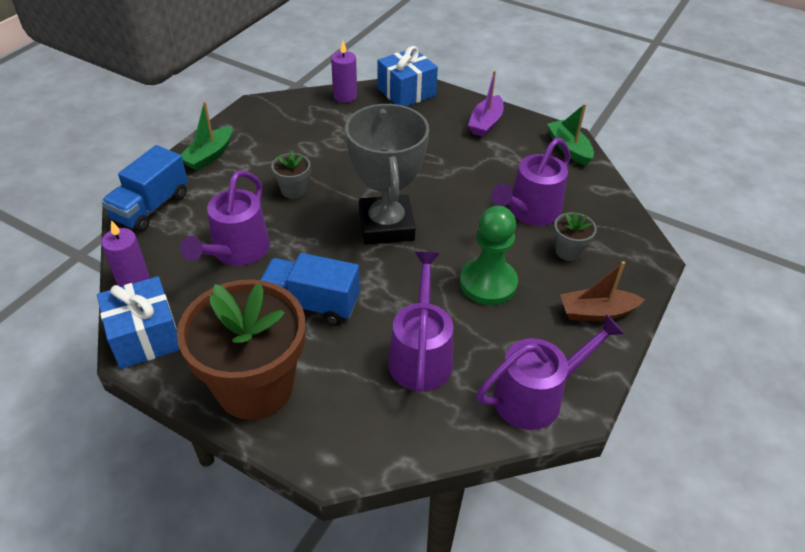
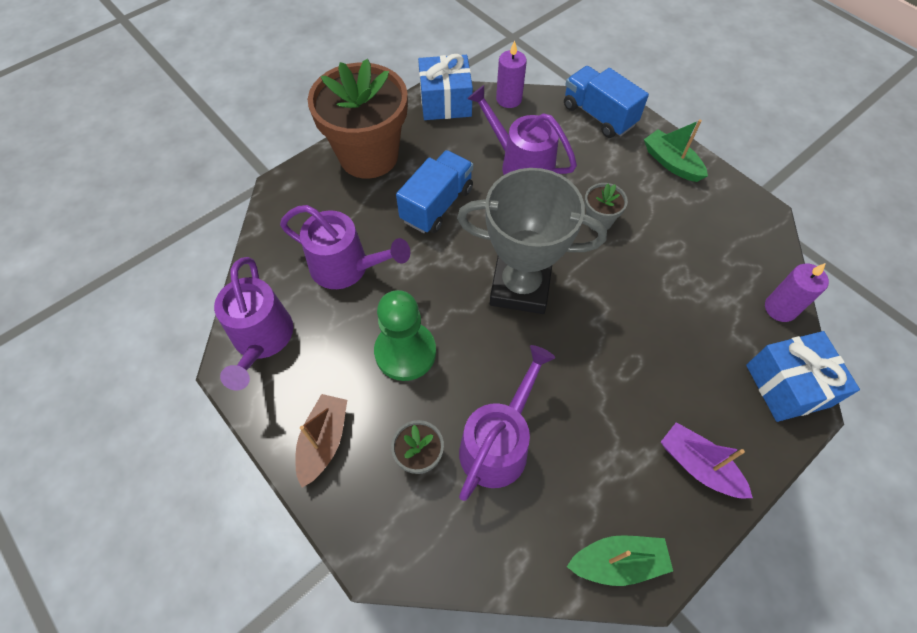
camera: 110 degrees right, 15 degrees up
(529, 212) = (498, 443): purple watering can -> purple watering can turned 60 degrees clockwise

